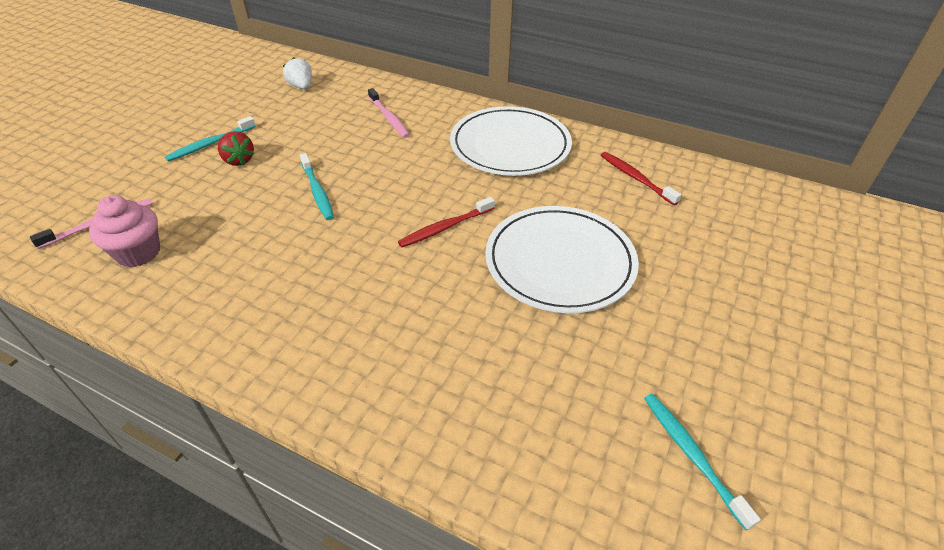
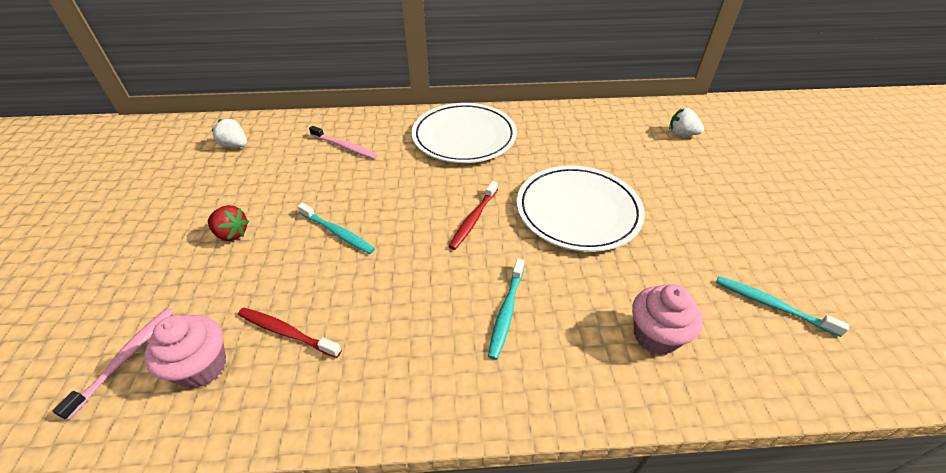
camera: 30 degrees left, 0 degrees up
(210, 144) = (185, 229): turquoise toothbrush -> turquoise toothbrush (506, 312)
(522, 415) = (655, 335): none -> pink cupcake
(635, 178) = (572, 130): red toothbrush -> red toothbrush (287, 332)
(775, 229) = (681, 134): none -> white strawberry

